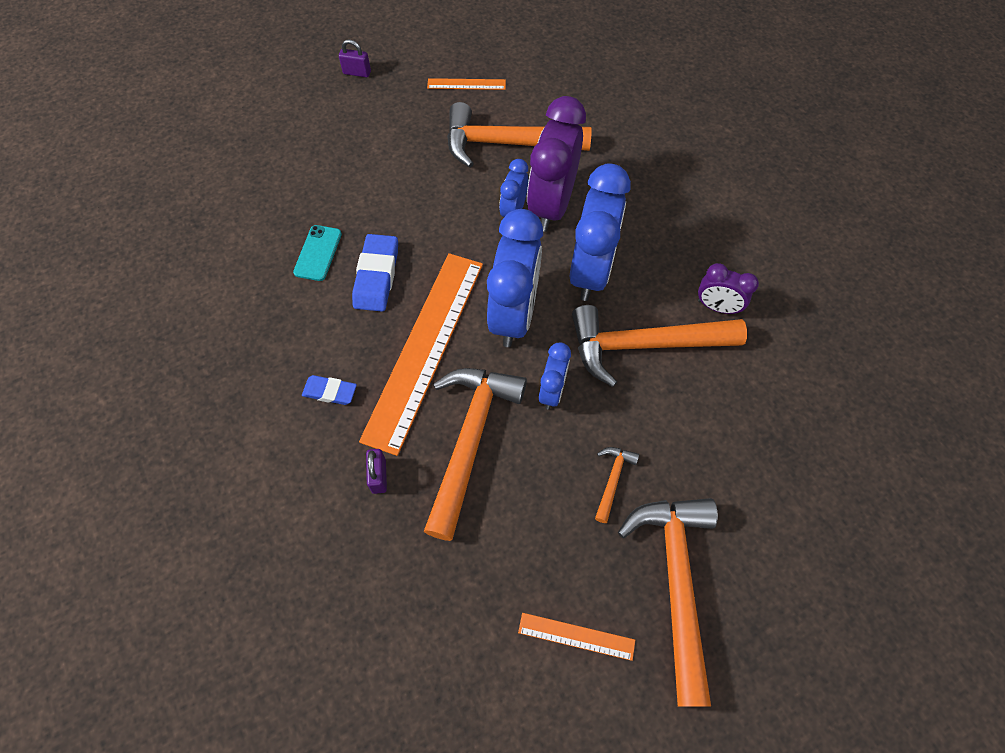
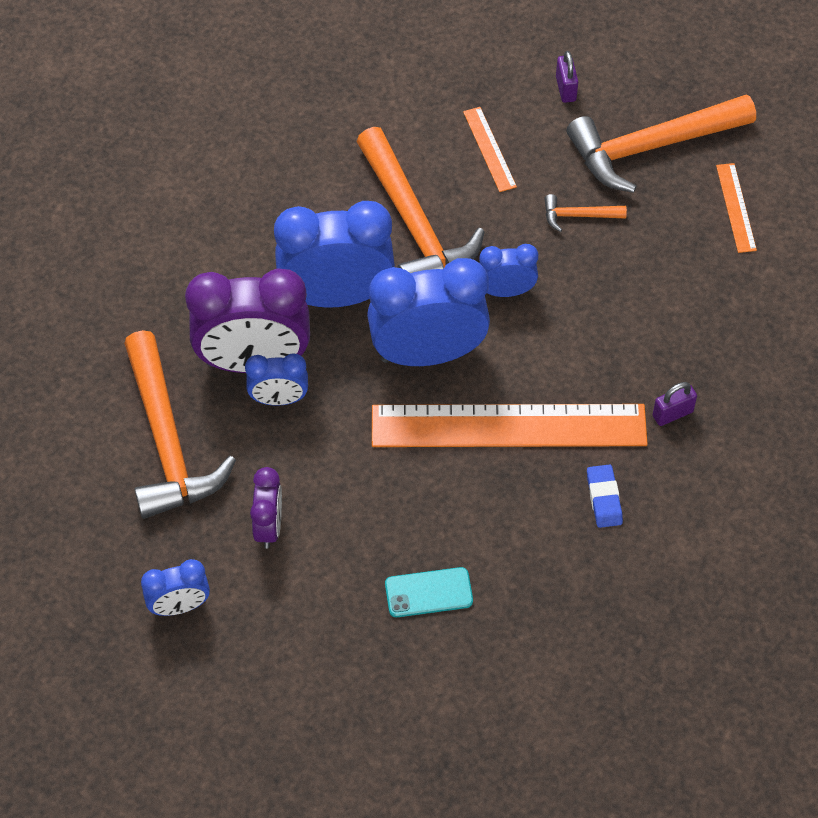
camera: 110 degrees left, 5 degrees down
(357, 73) = (91, 683): purple padlock -> purple padlock (566, 89)
(377, 276) = (434, 512): blue eraser -> none
(383, 122) = (179, 606): none -> blue clock
(466, 84) = (70, 527): orange ruler -> orange ruler (489, 149)
(470, 439) = (595, 347): orange hammer -> none
(716, 307) = (337, 170): purple clock -> purple clock (269, 526)

